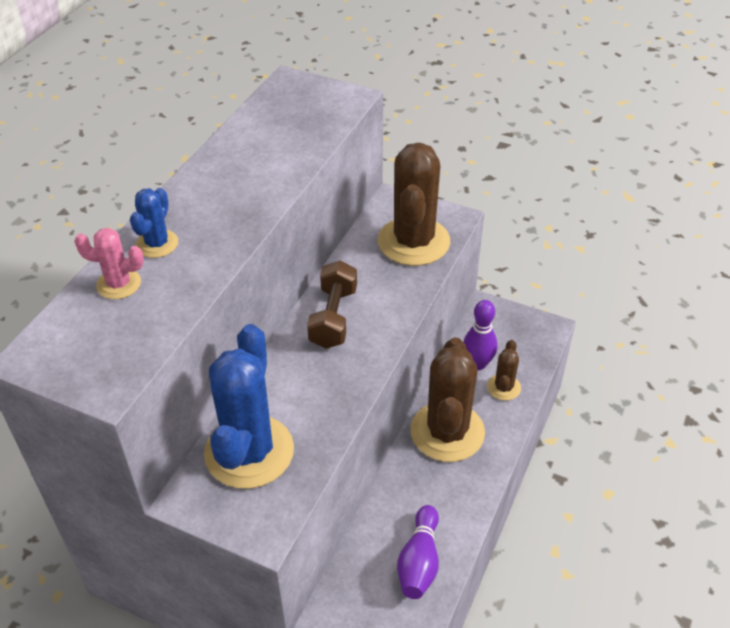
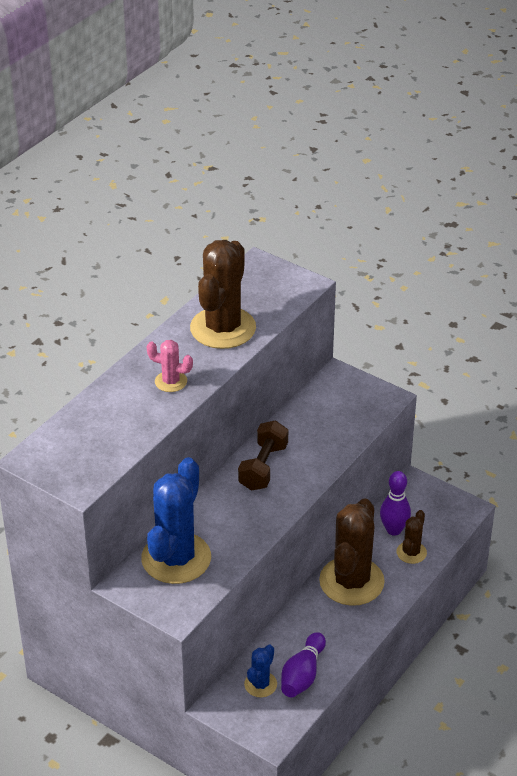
camera: 10 degrees right, 5 degrees down
(119, 284) = (96, 415): pink cactus -> pink cactus (171, 381)
(157, 244) = (129, 388): blue cactus -> blue cactus (260, 684)
(413, 242) = (346, 413): brown cactus -> brown cactus (223, 328)

